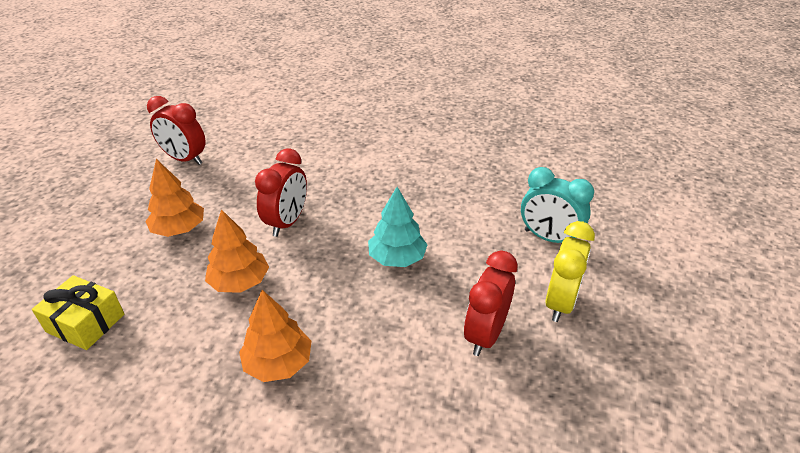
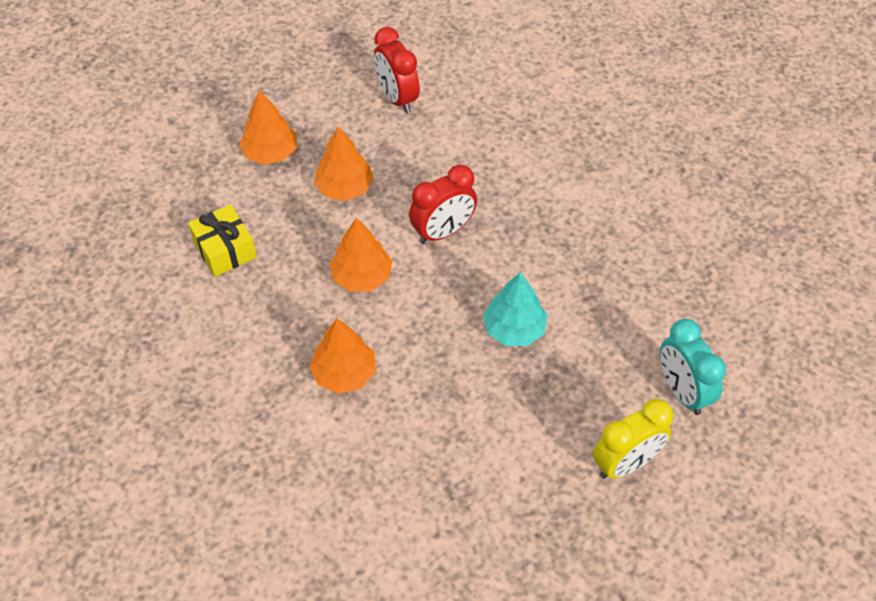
camera: 35 degrees right, 15 degrees up
(91, 233) = (270, 153): none -> orange tree
(485, 335) = (529, 450): red clock -> none

